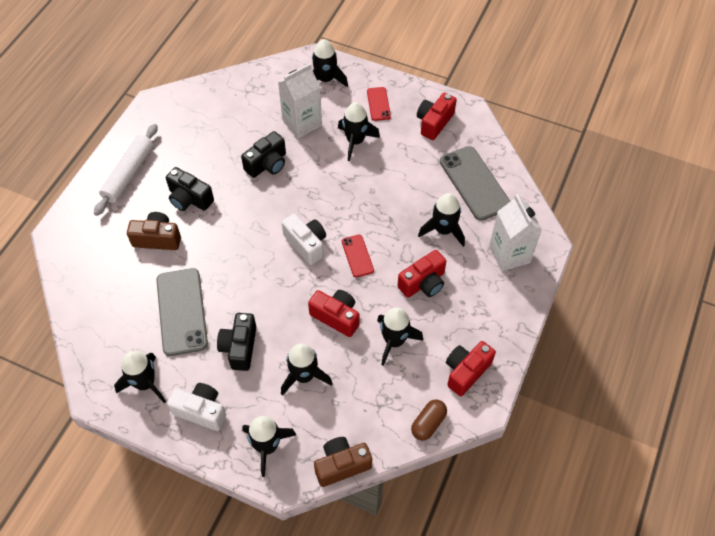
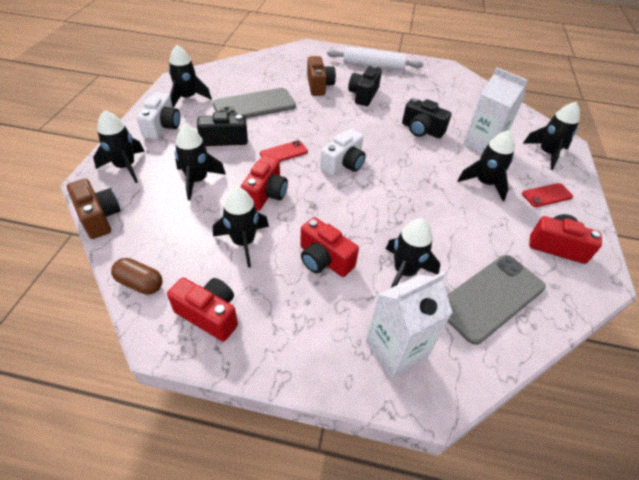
camera: 75 degrees right, 10 degrees down
(357, 256) = (342, 201): red phone -> red phone (284, 153)

